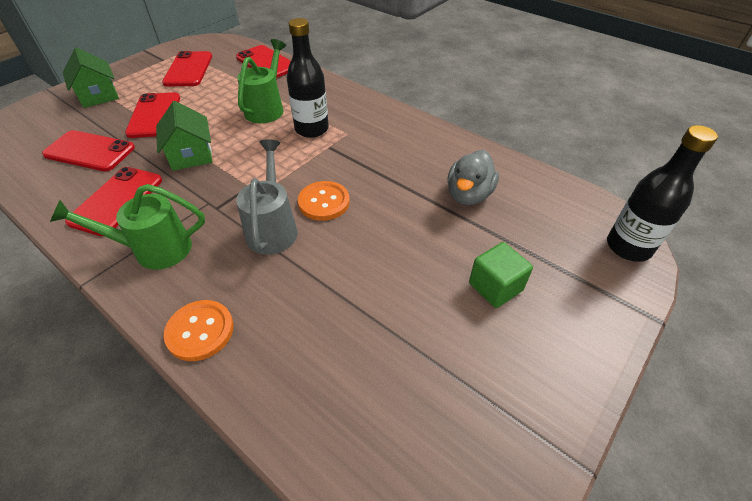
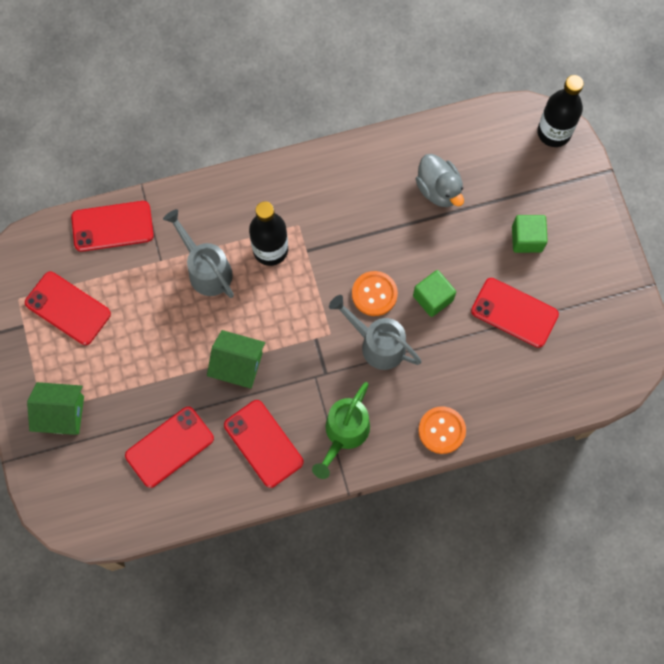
camera: 55 degrees left, 25 degrees up
(154, 115) = (144, 373): red phone -> red phone (514, 313)
(267, 108) = (206, 269): green watering can -> grey watering can
(356, 244) = (433, 298): none -> green cube

